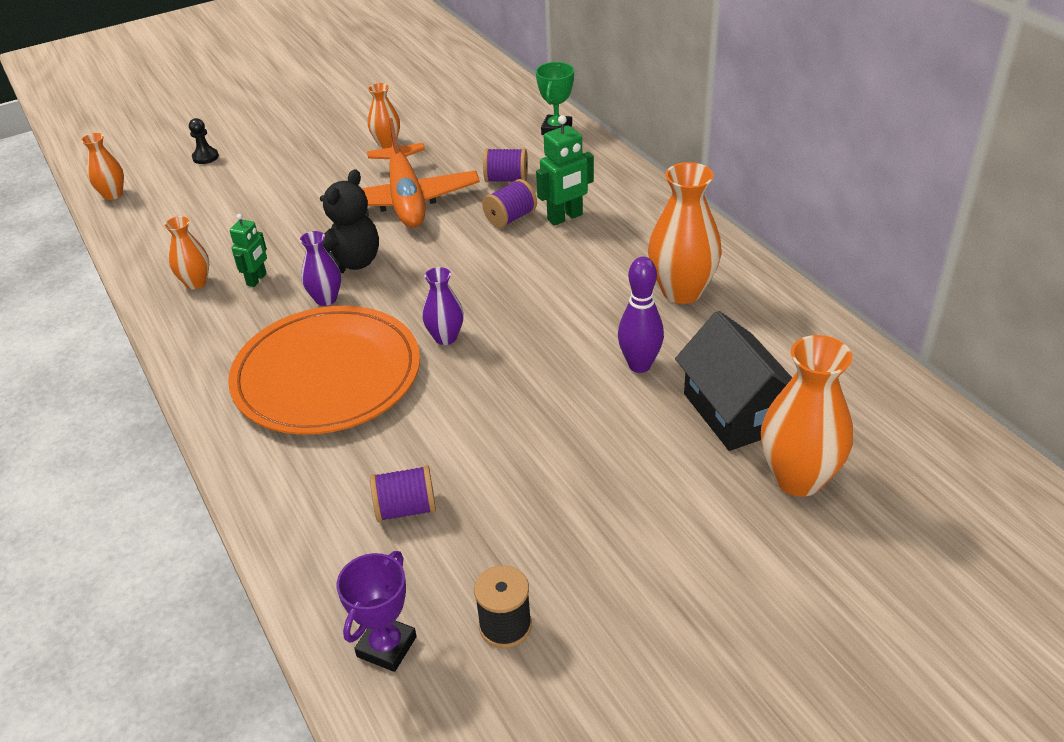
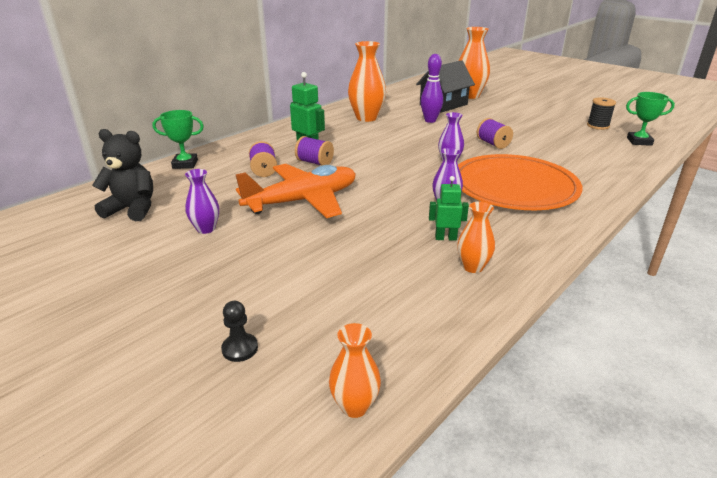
camera: 110 degrees left, 10 degrees down
(351, 263) = (398, 204): black teddy bear -> black teddy bear (132, 209)
(386, 646) = (639, 141): purple trophy -> green trophy
(387, 143) = (206, 229): orange vase -> purple vase
(406, 509) = (573, 150): purple spool -> purple spool (493, 144)

